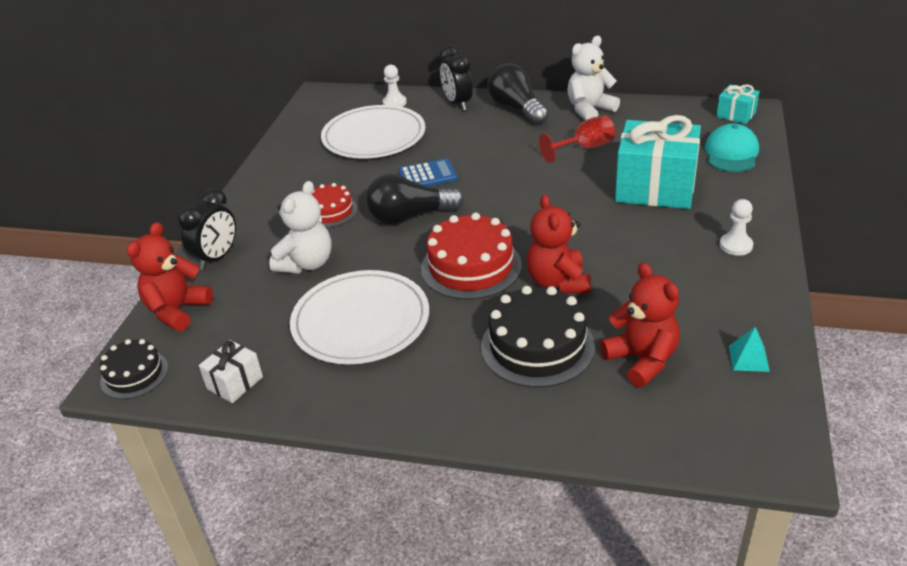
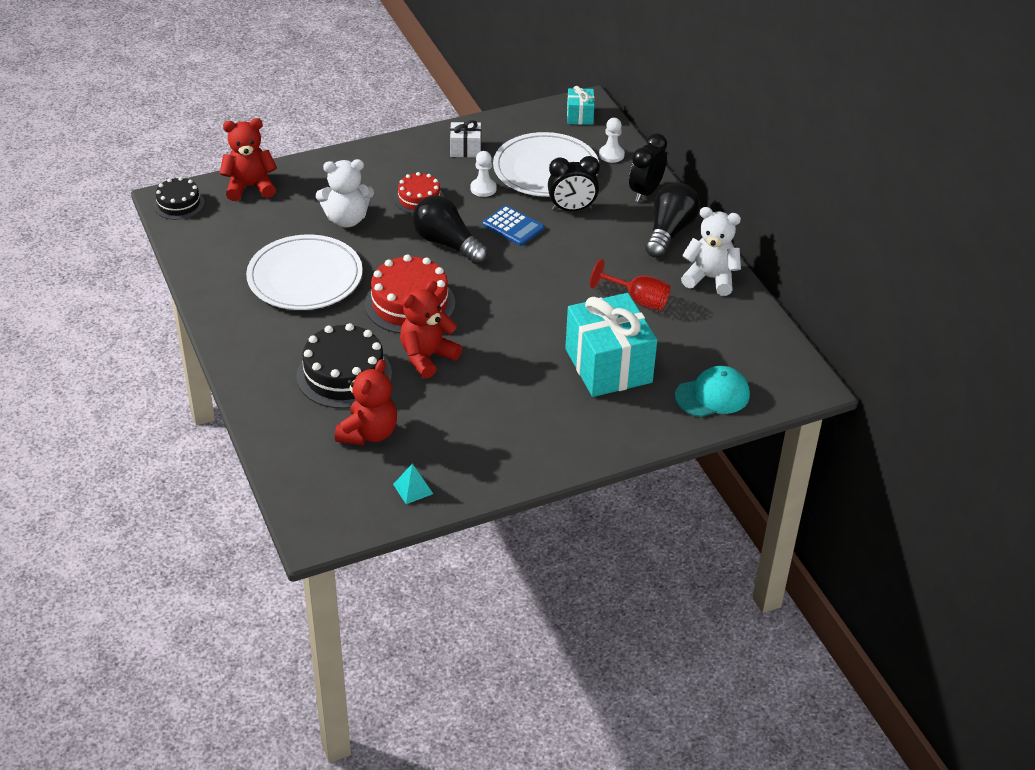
camera: 50 degrees right, 5 degrees up
(217, 258) = (318, 173): black clock -> black clock (572, 209)
(235, 383) = (203, 251): white gift -> white gift (465, 149)
(736, 115) = (791, 378): turquoise gift -> turquoise gift (580, 116)
(736, 245) = (558, 441): white pawn -> white pawn (483, 188)

